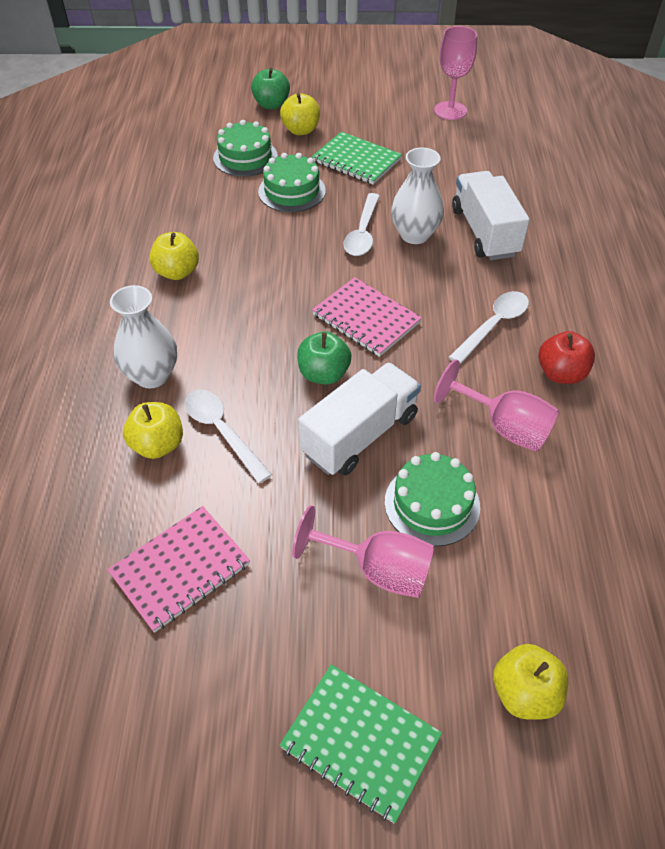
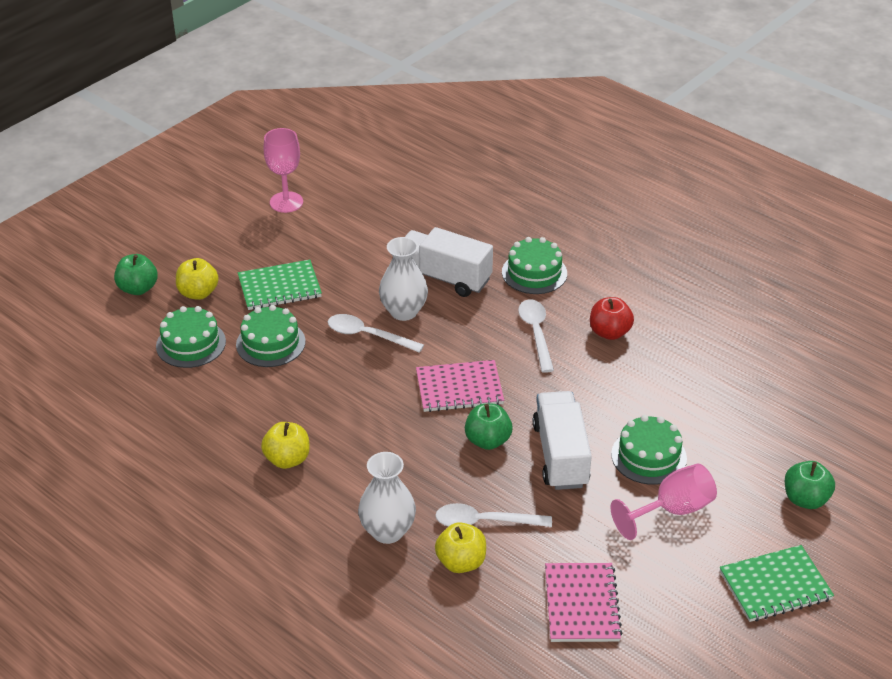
camera: 50 degrees left, 10 degrees down
(362, 233) = (368, 335): white spoon -> white spoon turned 150 degrees clockwise
(504, 427) = (624, 386): pink goblet -> none
(524, 693) = (805, 499): yellow apple -> green apple
(566, 279) = (534, 273): none -> green cake

